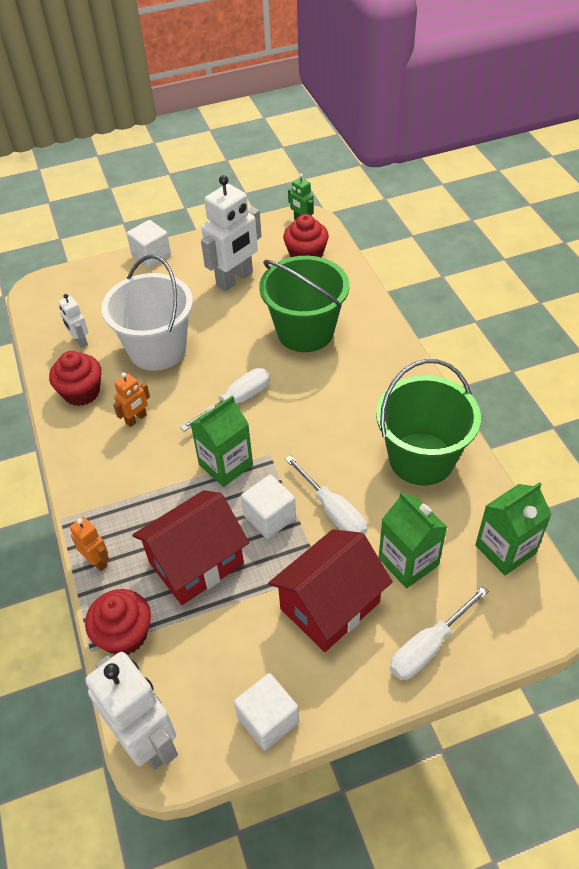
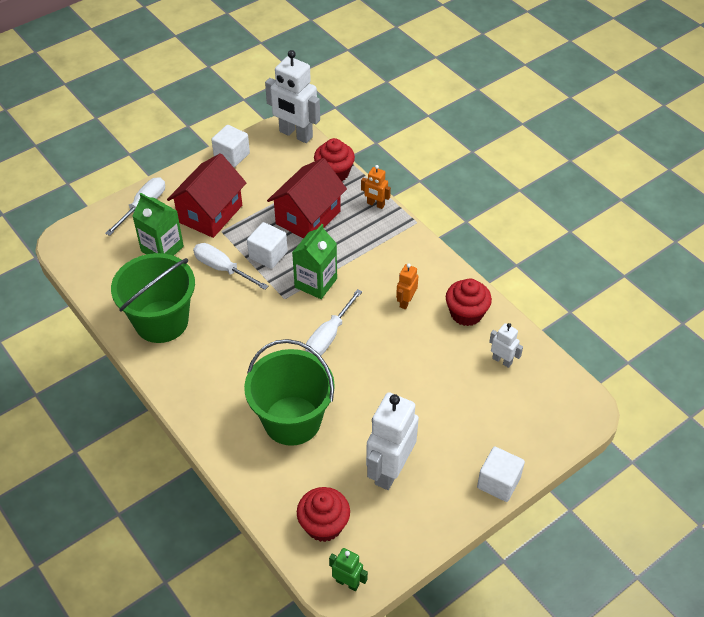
camera: 160 degrees right, 0 degrees up
(157, 349) = (425, 368): white bucket -> none
(505, 549) = (94, 271): green carton -> none

